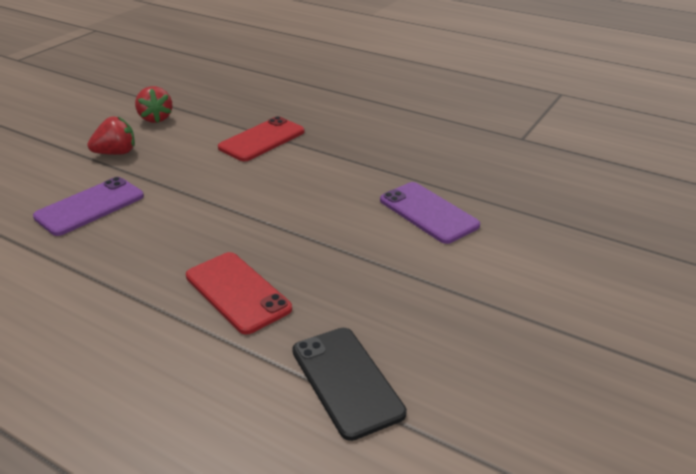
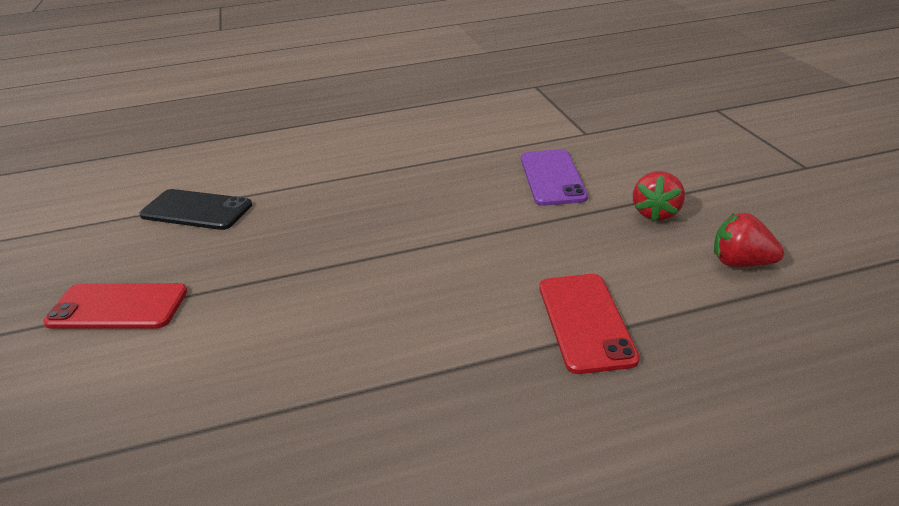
camera: 135 degrees right, 0 degrees up
(237, 292) = (337, 204): red phone -> red phone (118, 307)
(428, 213) = (257, 361): purple phone -> none

